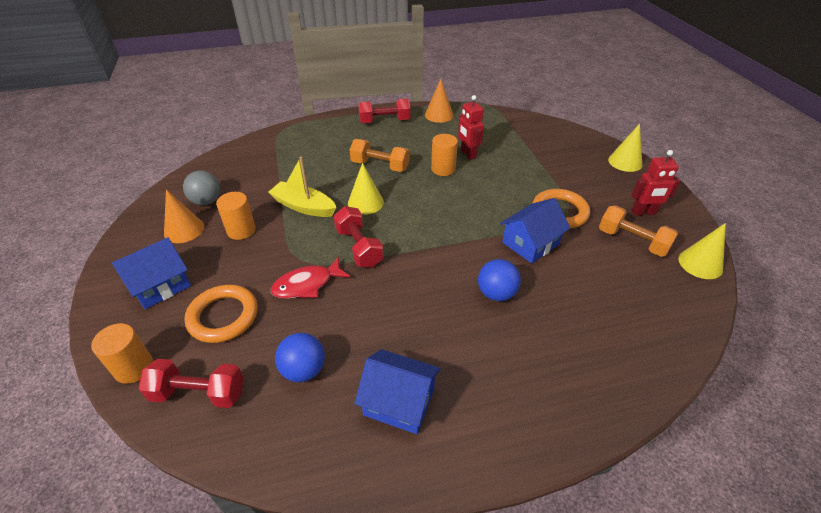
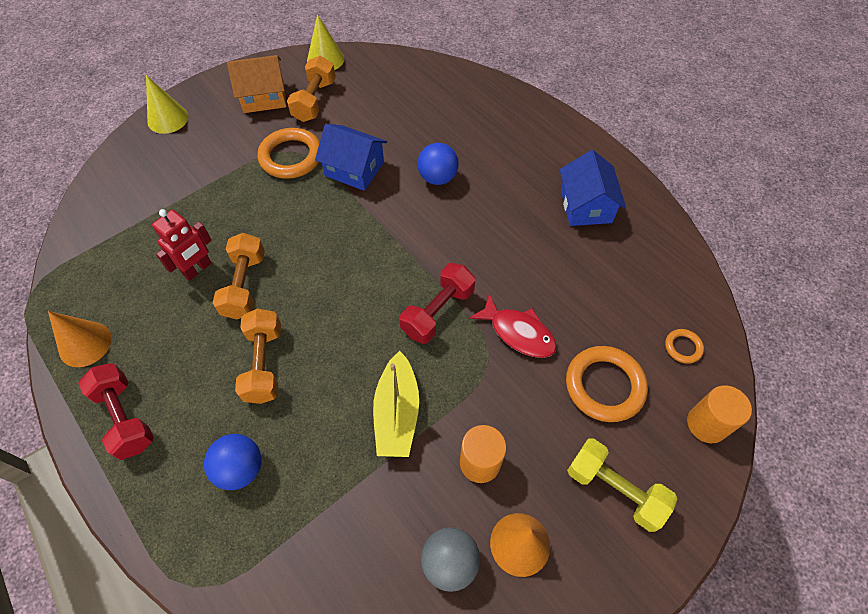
camera: 115 degrees left, 15 degrees up
(160, 285) = (614, 489): blue house -> yellow dumbbell
(199, 393) = (683, 347): red dumbbell -> orange ring
(303, 370) = (607, 281): blue ball -> blue ball (240, 469)
(365, 202) = (355, 343): yellow cone -> none
(443, 169) = (245, 285): orange cylinder -> orange dumbbell
(643, 212) = (264, 97): red robot -> orange house

